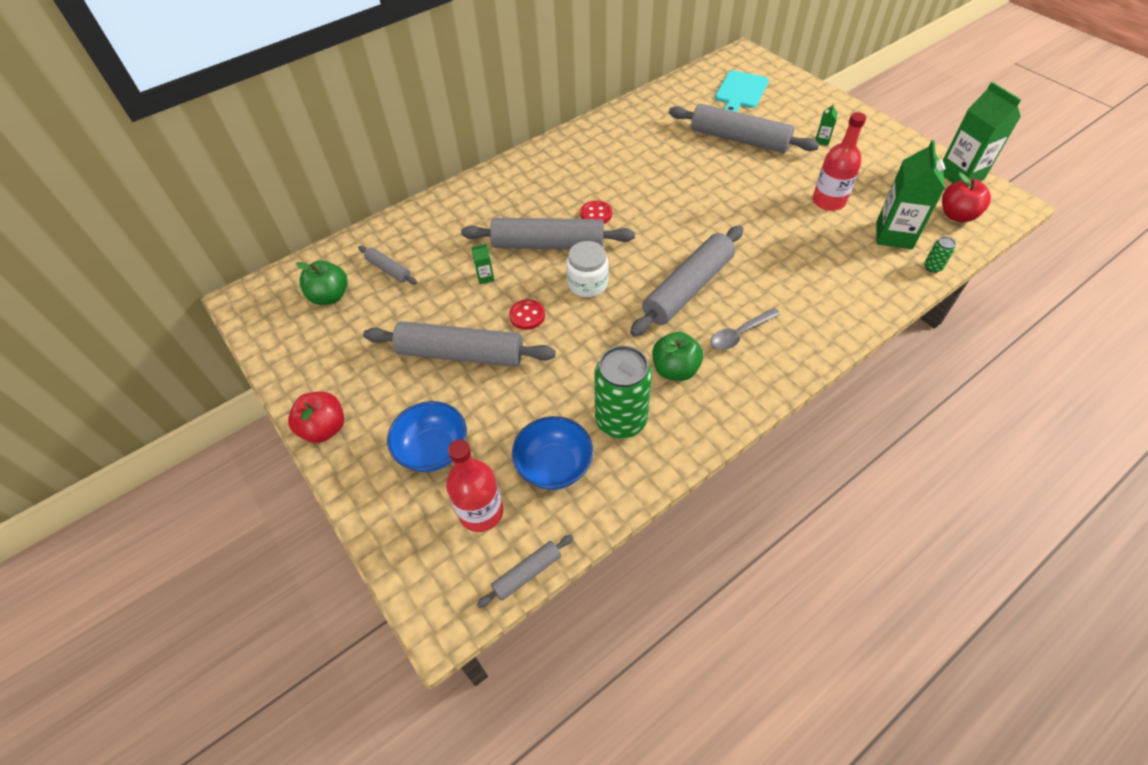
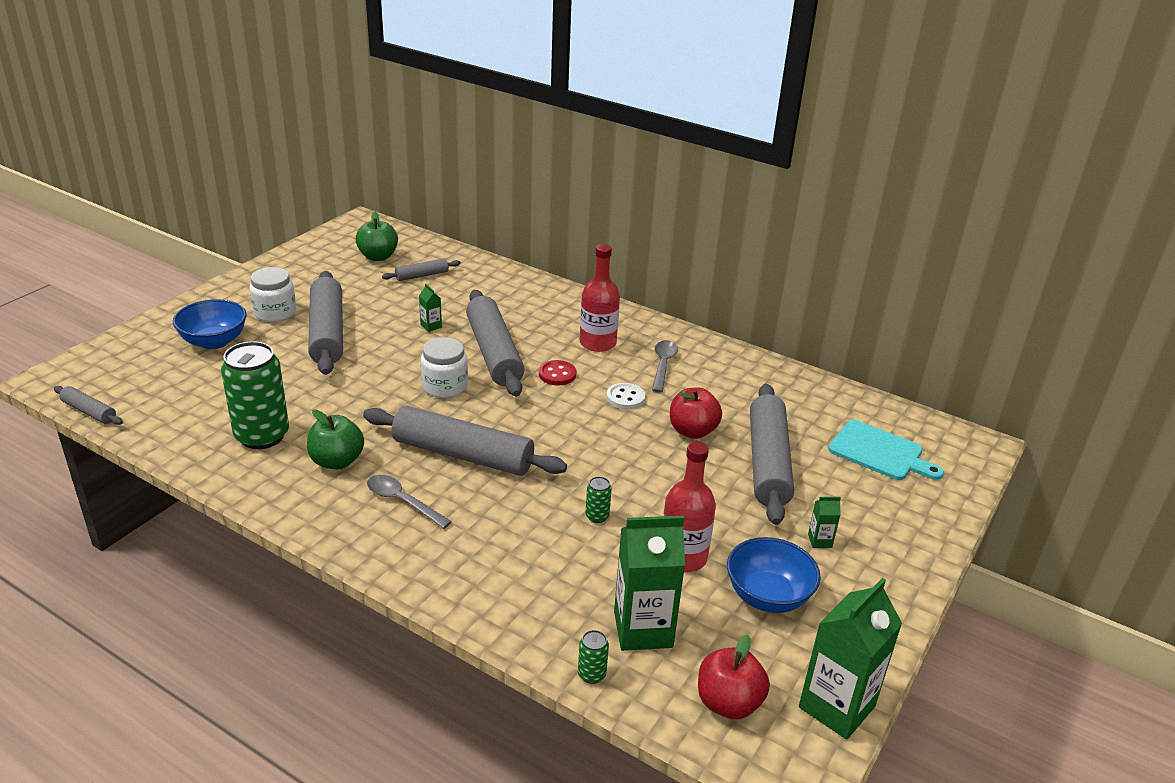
camera: 65 degrees right, 20 degrees down
(324, 428) = (231, 288): red apple -> red apple (692, 431)
(388, 269) = (422, 275): grey rolling pin -> grey rolling pin turned 45 degrees clockwise
(400, 392) = (275, 312): none -> white jar
(481, 512) = (151, 377): red bottle -> red bottle (597, 343)
(527, 315) = (386, 359): red button -> none
(554, 466) = (202, 406): blue bowl -> blue bowl (768, 596)
(606, 156) = (663, 365): none -> grey spoon
(642, 185) = (625, 398): none -> white button
(740, 91) = (879, 452): turquoise cutting board -> turquoise cutting board turned 150 degrees counterclockwise
(779, 231) = (597, 516): none -> green can

